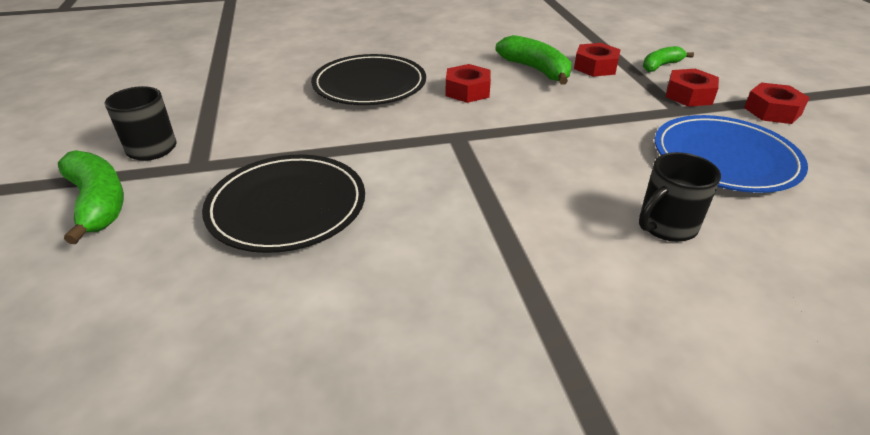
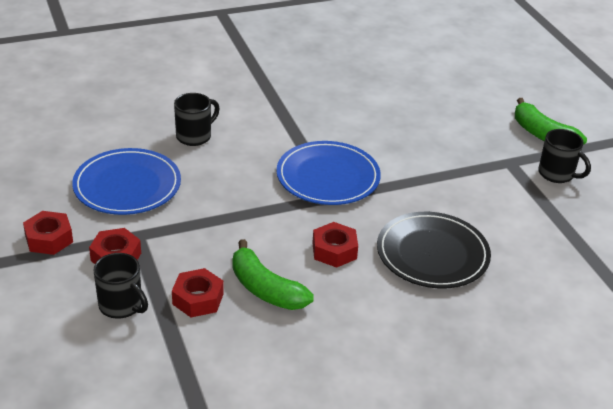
camera: 170 degrees right, 0 degrees up
(287, 207) = (427, 137): black plate -> none
(459, 157) = (328, 177): none -> blue plate
(660, 66) = (121, 306): green banana -> black mug

